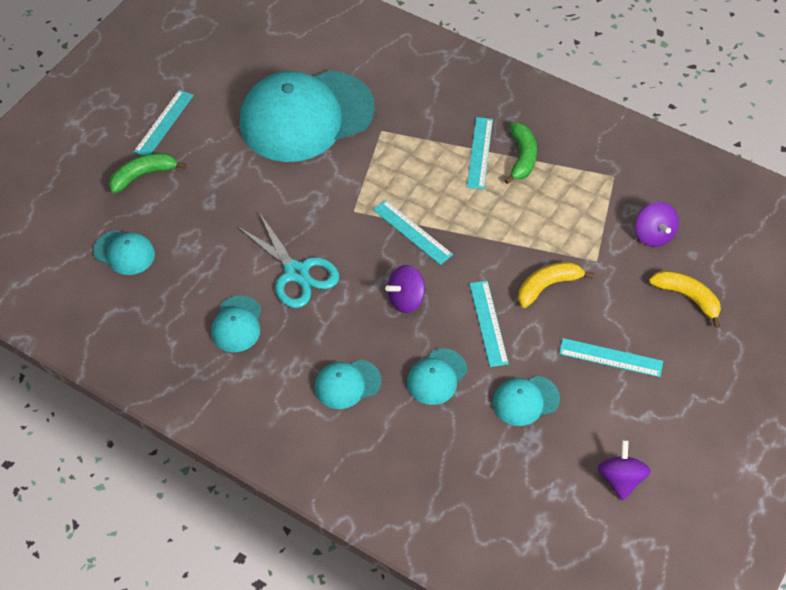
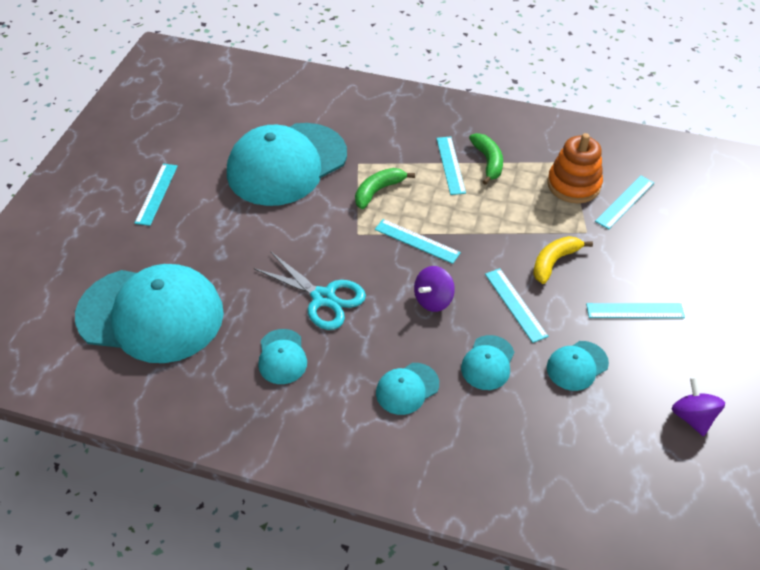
camera: 15 degrees left, 5 degrees down
(124, 253) = (151, 314): turquoise cap -> turquoise cap, size x2.35
(143, 175) = (150, 242): green banana -> green banana (378, 191)
(605, 203) = (573, 185): none -> orange stacking toy
(653, 235) = (625, 202): purple spinning top -> turquoise ruler
(687, 297) = (676, 246): yellow banana -> none

